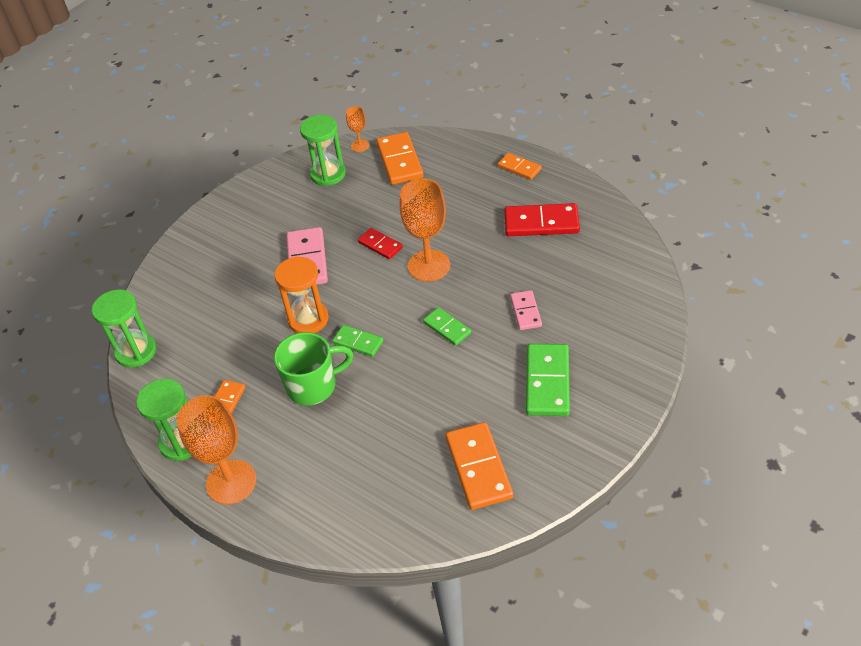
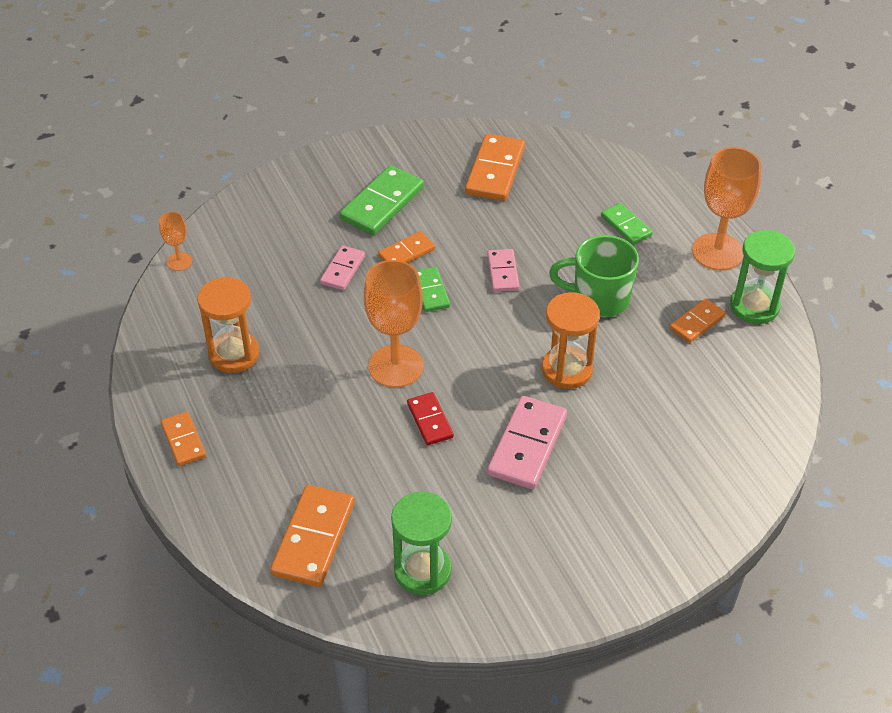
camera: 155 degrees left, 0 degrees up
(136, 351) = (780, 427): green hourglass -> none
(358, 342) = (529, 319): green domino -> green domino (626, 226)
(360, 146) = (345, 600): orange goblet -> orange goblet (179, 261)
(403, 370) = (502, 272): none -> pink domino
(490, 349) = (406, 253): none -> orange domino
(541, 223) = (234, 354): red domino -> orange hourglass

